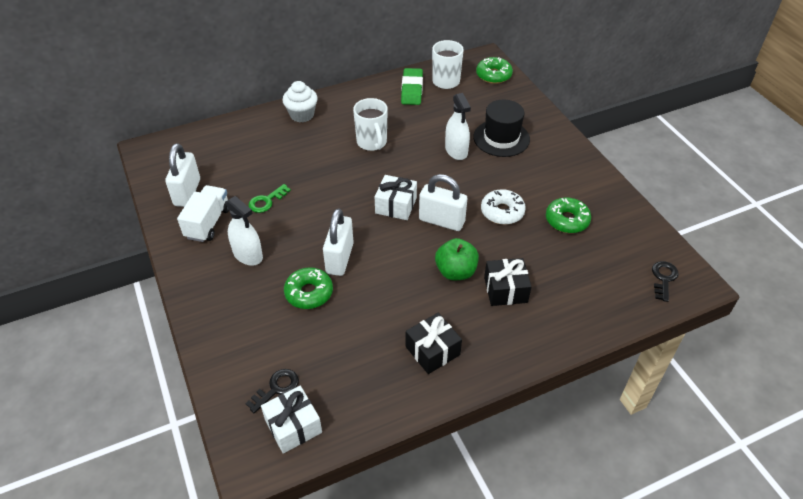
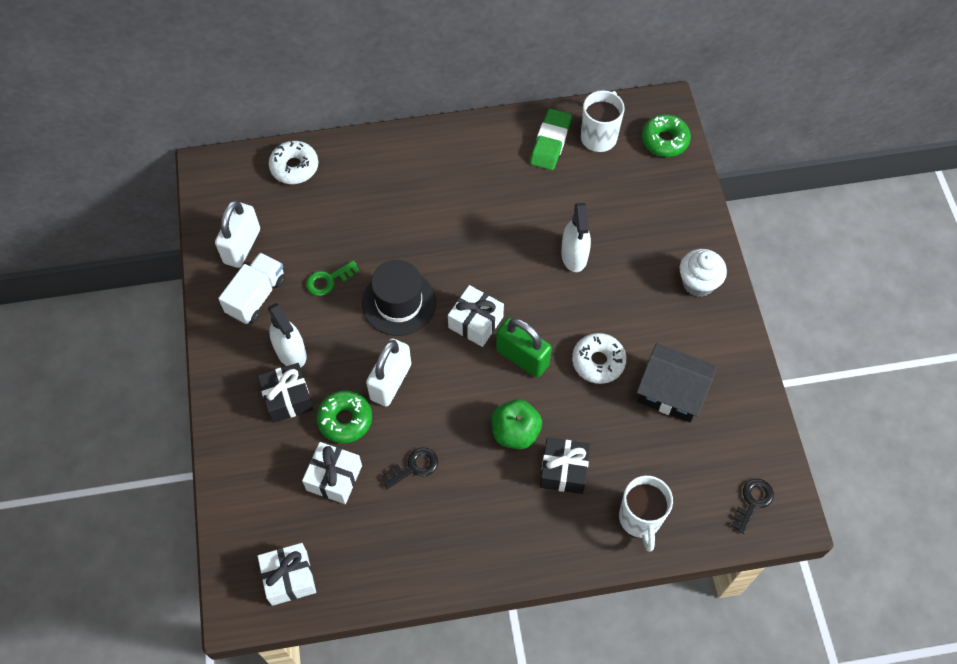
camera: 15 degrees right, 15 degrees up
(218, 136) = (294, 167): none -> white donut
(276, 388) = (282, 530): black key -> black key (414, 467)
(302, 115) = (402, 155): white cupcake -> white cupcake (698, 283)
(312, 337) = (334, 478): none -> white gift
(372, 143) = (475, 219): white mug -> white mug (640, 519)
(432, 350) = (457, 527): black gift -> black gift (287, 398)
(441, 221) = (522, 357): white padlock -> green padlock
(501, 138) = (637, 248): black hat -> black hat (399, 303)
(567, 220) = (671, 392): green donut -> black house

